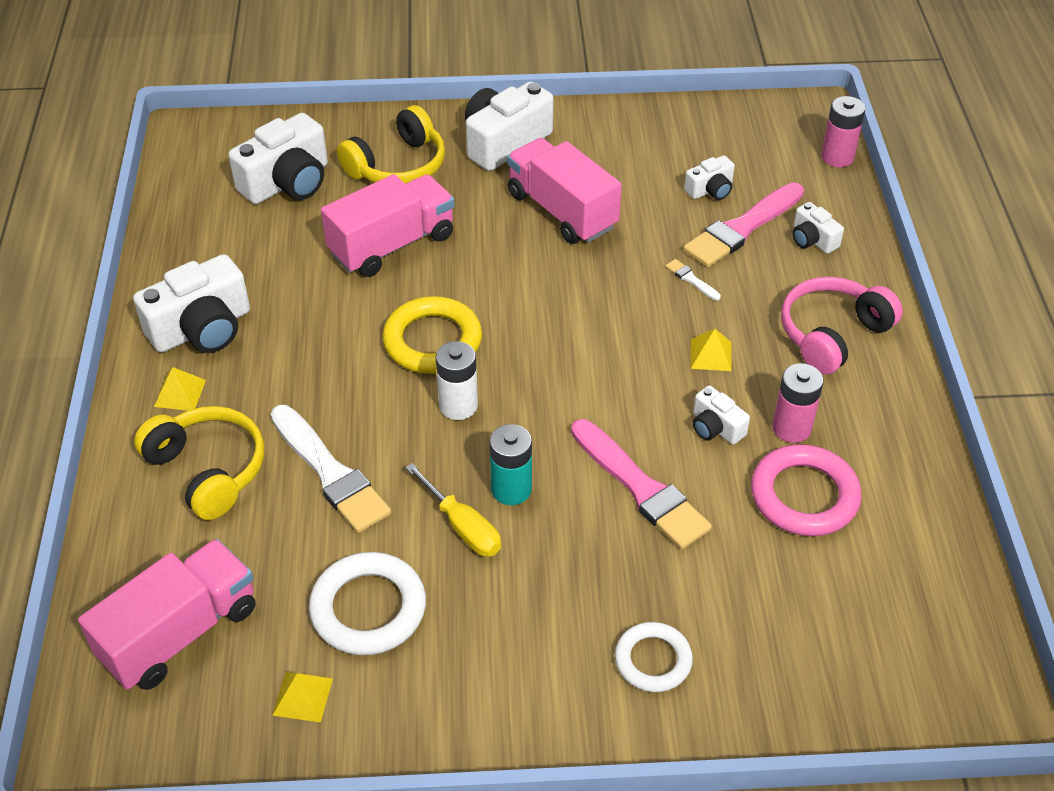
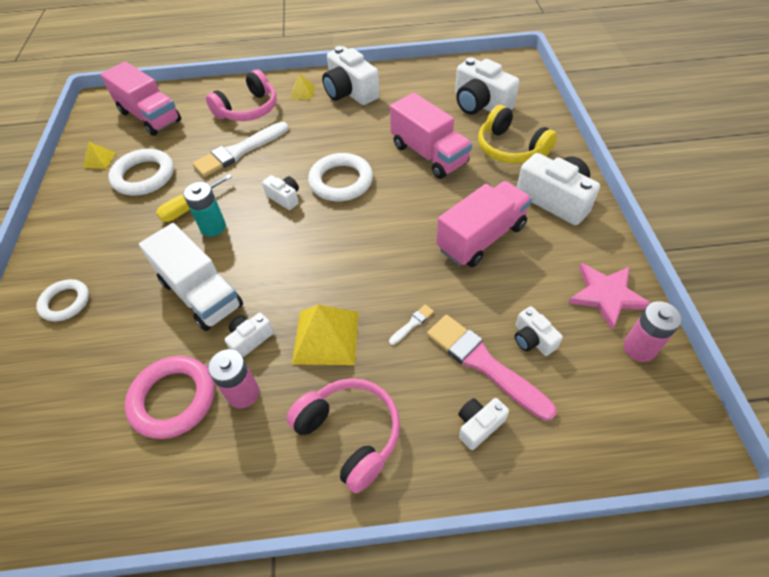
camera: 90 degrees right, 5 degrees up
(208, 470) = (248, 109): yellow headphones -> pink headphones
(432, 341) = (341, 181): yellow ring -> white ring
(458, 406) = (284, 198): white battery -> white camera
(641, 488) = (201, 294): pink brush -> white truck
(654, 130) = (606, 295): none -> pink star
(710, 355) = (326, 337): yellow pyramid -> yellow pyramid, size x1.87
(837, 157) = (619, 460): pink battery -> pink battery (639, 348)

